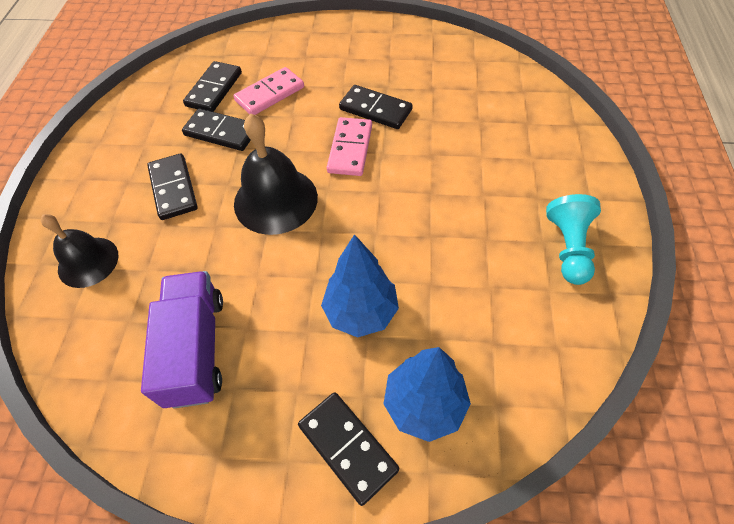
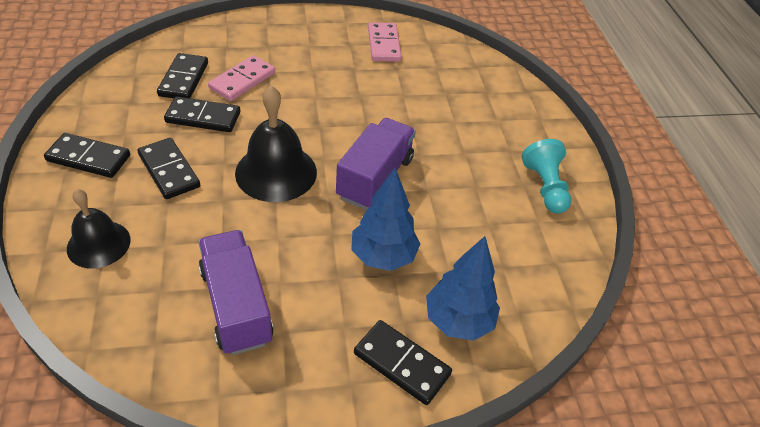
camera: 20 degrees left, 10 degrees down
(350, 149) = (334, 123): pink domino -> pink domino (383, 44)
(375, 110) = (349, 89): black domino -> black domino (88, 158)
(376, 217) = (375, 178): none -> purple truck

